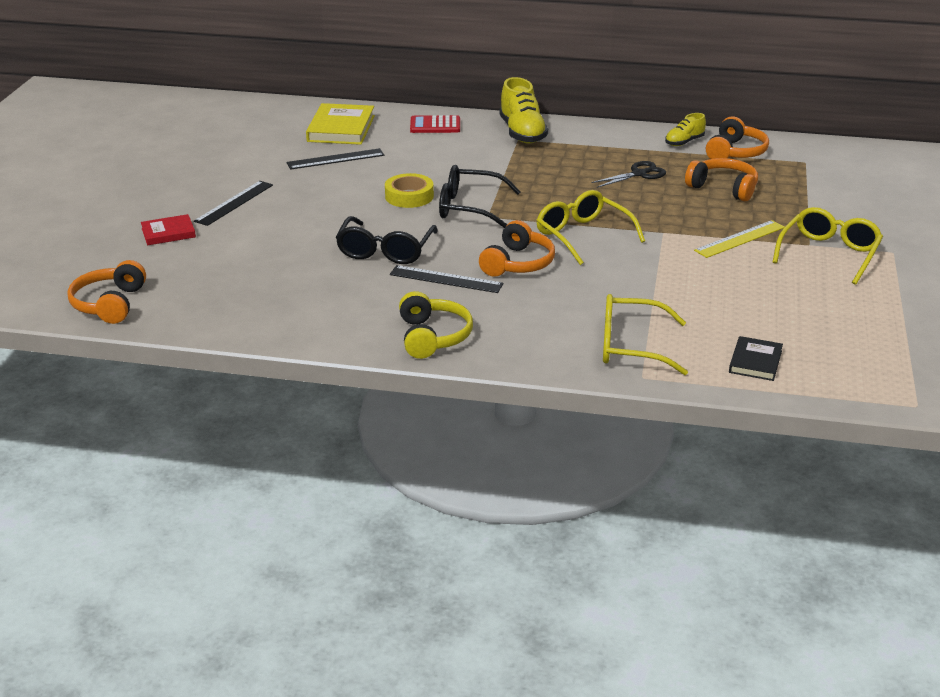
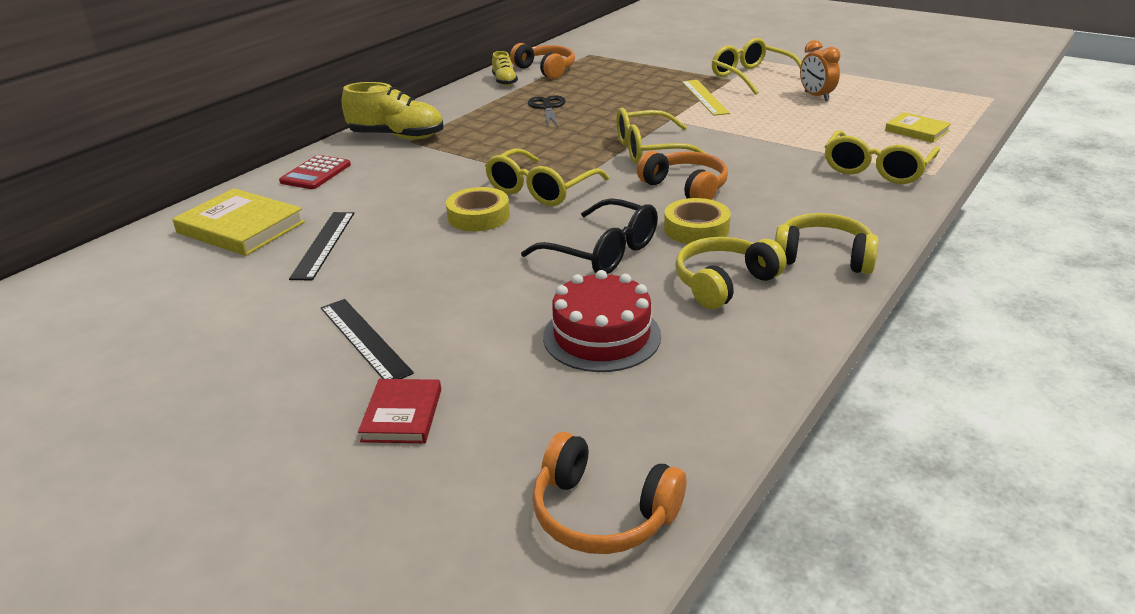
camera: 65 degrees left, 0 degrees up
(275, 272) = (601, 336): none -> red cake
(367, 302) = (724, 283): none -> yellow headphones
(446, 279) = (696, 229): black ruler -> yellow tape
(469, 208) = (540, 190): black glasses -> yellow glasses
(723, 188) = (608, 85): orange headphones -> none
(755, 362) = (917, 131): black book -> yellow book
(804, 296) = (816, 96): none -> orange clock

